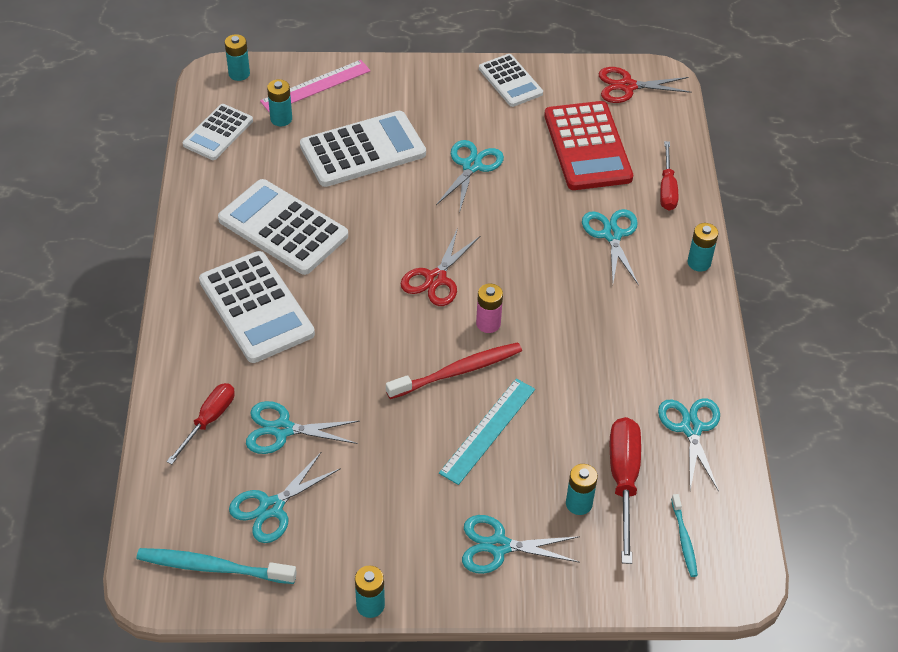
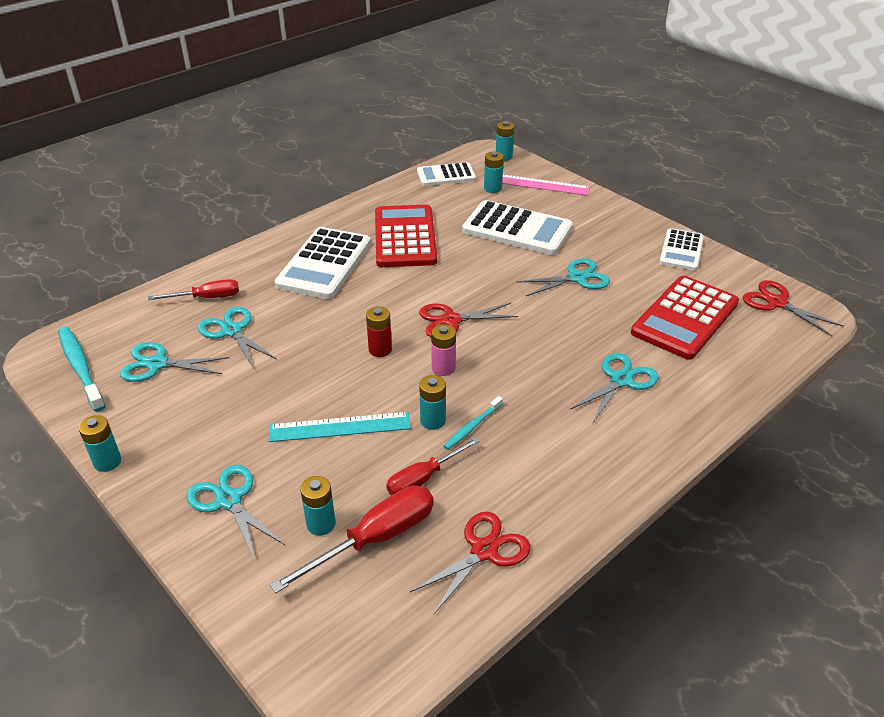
camera: 50 degrees right, 10 degrees down
(283, 228) = (405, 237): white calculator -> red calculator
(422, 347) = (380, 350): none -> red battery
(457, 371) = (378, 379): red toothbrush -> none
(667, 188) = (715, 382): red screwdriver -> red screwdriver (423, 478)
(684, 539) = (352, 623): turquoise toothbrush -> turquoise toothbrush (472, 427)
(691, 428) = (484, 551): turquoise scissors -> red scissors
(699, 263) = (669, 446): turquoise battery -> turquoise battery (433, 421)

